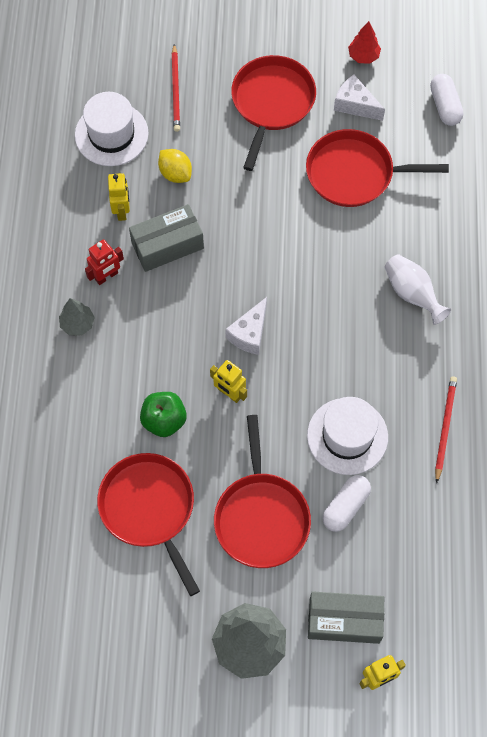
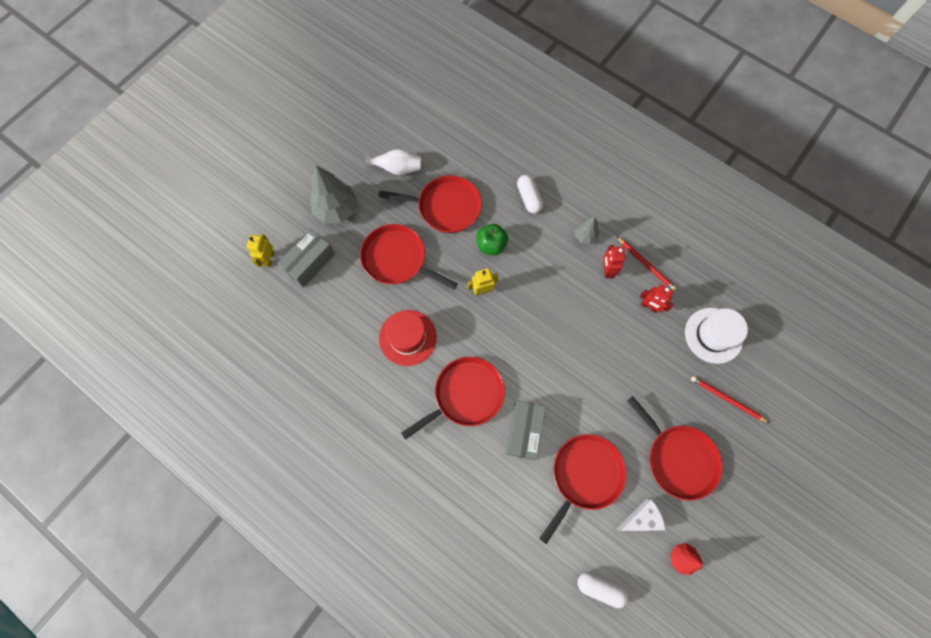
camera: 125 degrees right, 5 degrees up
(122, 210) = (649, 306): yellow robot -> red robot
(167, 245) = (606, 318): grey box -> grey box (524, 431)
(175, 173) = (657, 356): yellow lemon -> none
(249, 333) = (512, 326): white cheese -> none
(345, 506) = (368, 307): white capsule -> white capsule (529, 198)
(347, 436) = (407, 337): white hat -> red hat
(363, 332) = (465, 395): none -> red pan
(412, 294) = (470, 446): white vase -> white vase (397, 168)
(445, 427) = (370, 398): red pencil -> red pencil (646, 264)

